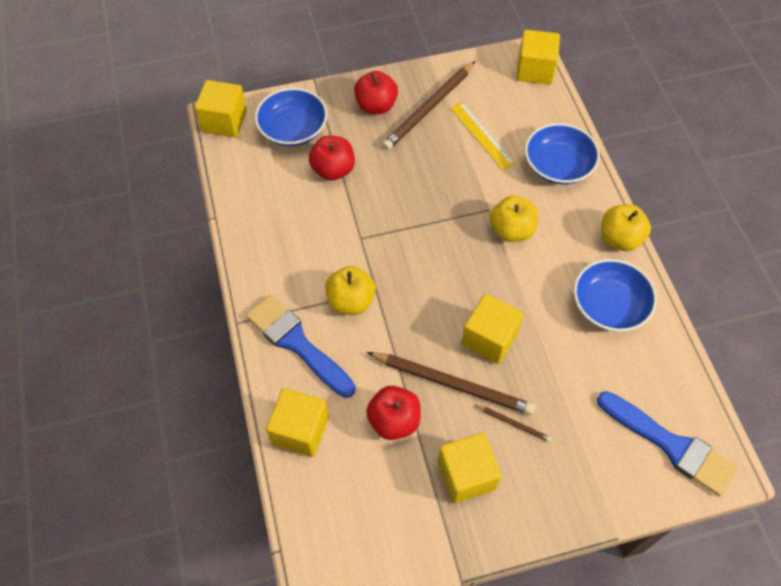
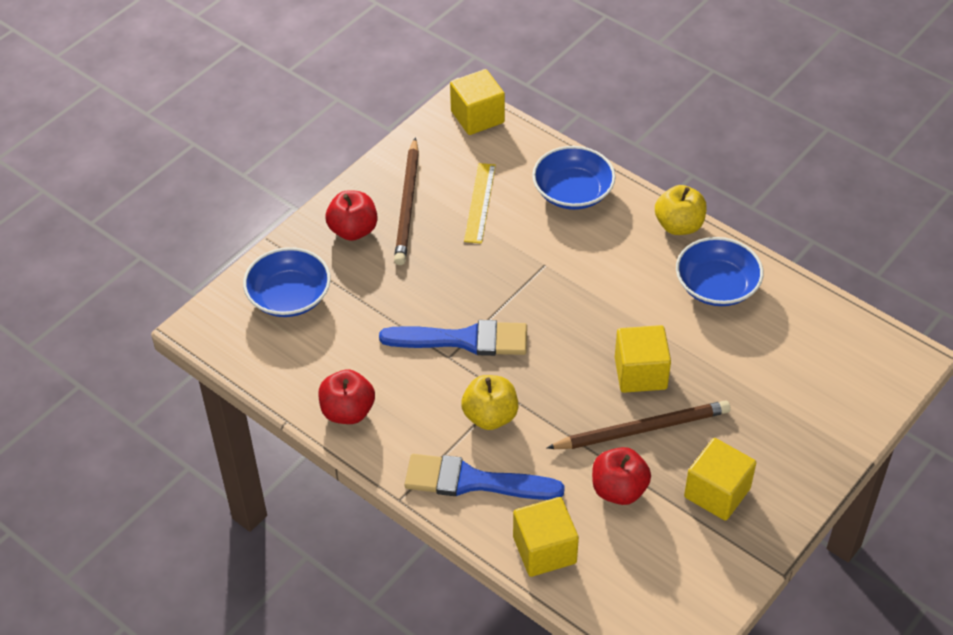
camera: 35 degrees left, 10 degrees down
(224, 121) = (209, 328): yellow cube -> none
(333, 170) = (365, 312): red apple -> red apple (348, 411)
(482, 135) = (480, 202): yellow ruler -> yellow ruler turned 75 degrees clockwise
(511, 230) = (580, 271): yellow apple -> none
(513, 423) = (720, 428): brown pencil -> none
(670, 445) = (855, 366): blue brush -> blue brush (463, 340)

